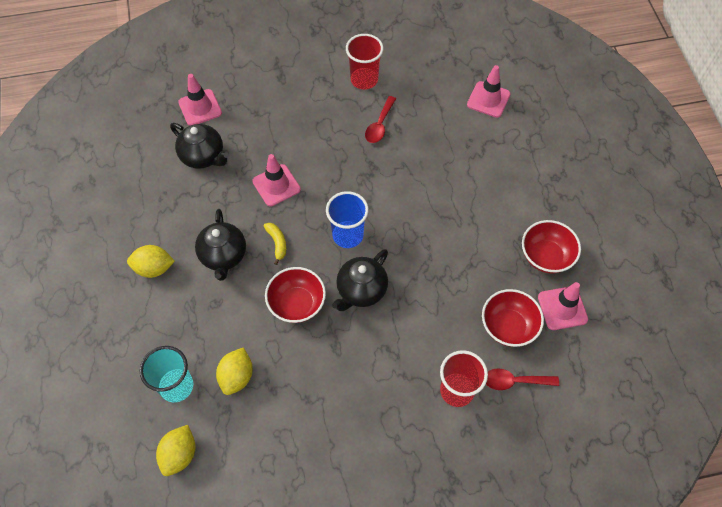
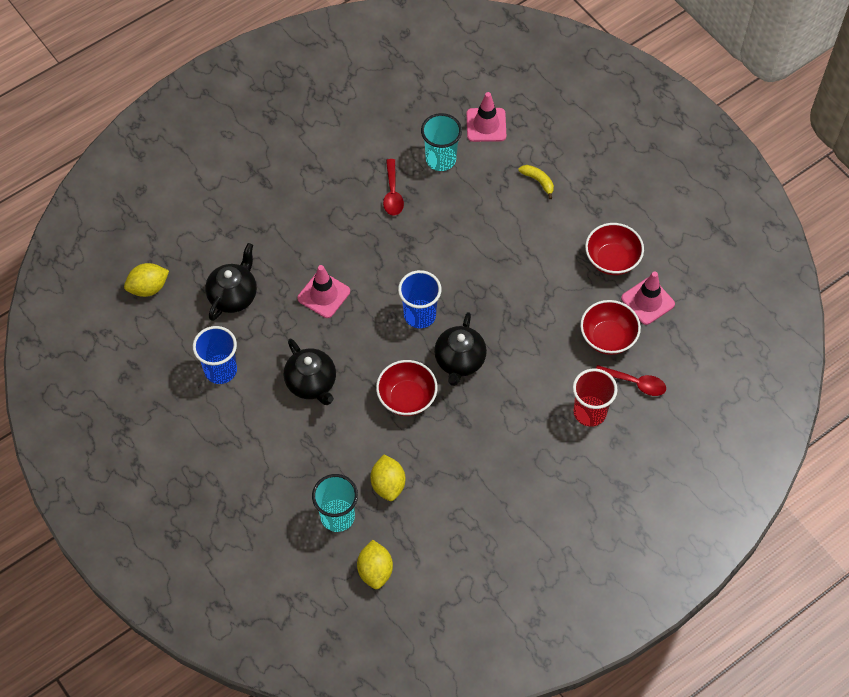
camera: 25 degrees left, 0 degrees up
(154, 268) = (251, 422): yellow lemon -> yellow lemon (148, 288)
(156, 213) = (220, 370): none -> blue cup
(200, 107) = (199, 247): pink traffic cone -> none
(203, 156) = (233, 295): black teapot -> black teapot turned 75 degrees counterclockwise
(277, 243) = (356, 350): yellow banana -> yellow banana (538, 181)
(364, 80) = (352, 152): red cup -> none
(435, 113) = (441, 159): none -> turquoise cup
(514, 381) = (635, 383): red spoon -> red spoon turned 135 degrees counterclockwise

